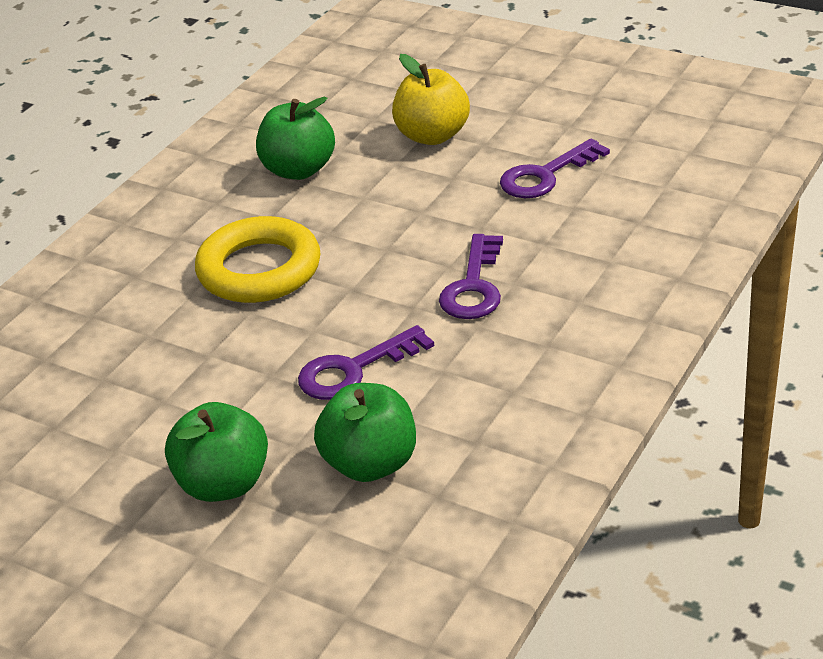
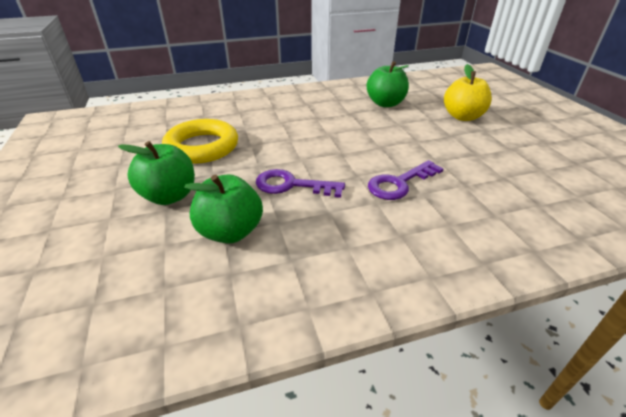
camera: 40 degrees right, 0 degrees up
(259, 269) = (317, 127): yellow ring -> yellow ring (202, 147)
(545, 175) = (504, 156): purple key -> none

